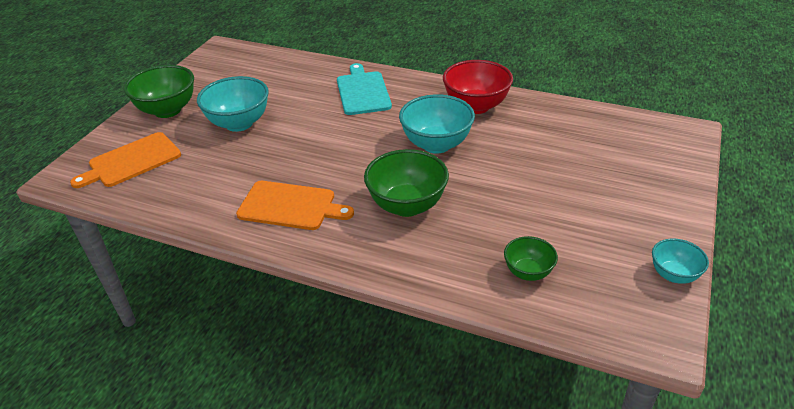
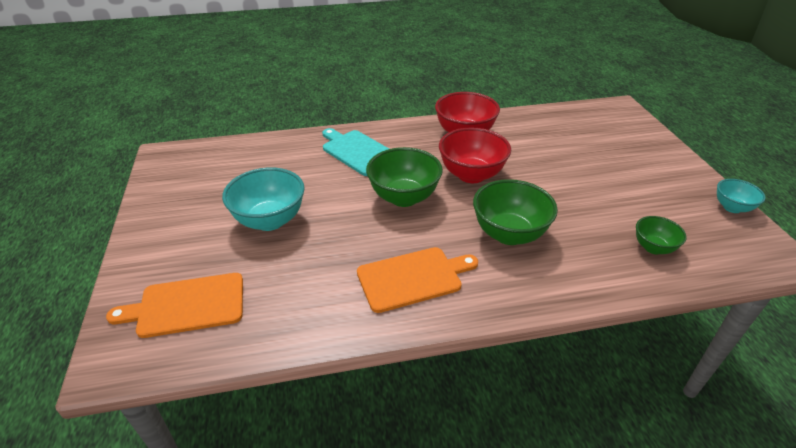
camera: 35 degrees left, 0 degrees up
(131, 161) = (187, 305): orange cutting board -> orange cutting board turned 60 degrees clockwise
(167, 110) = (171, 236): green bowl -> green bowl (404, 197)
(436, 144) = (471, 175): turquoise bowl -> red bowl

